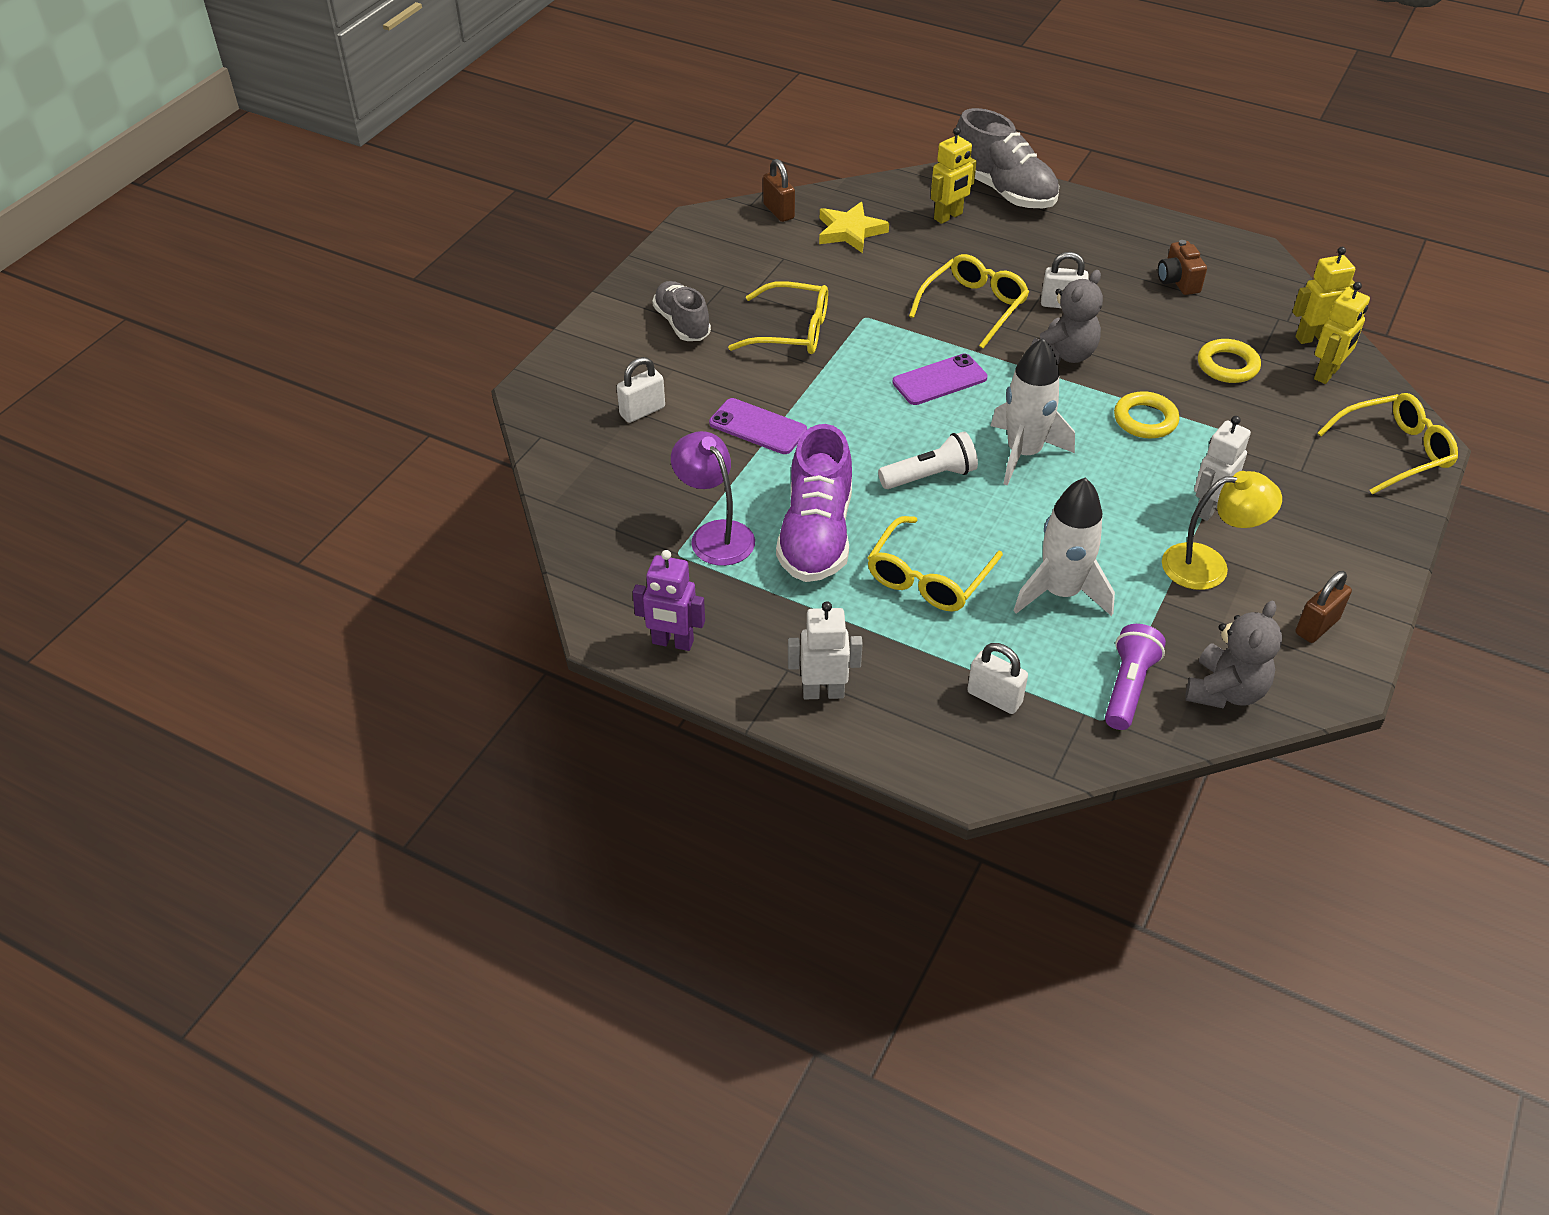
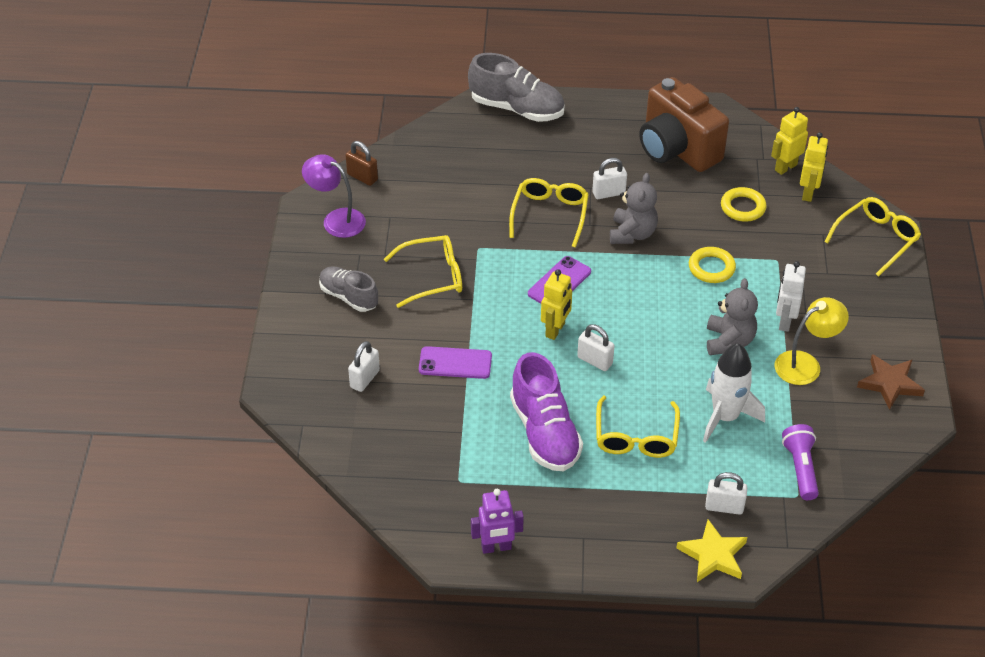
camera: 25 degrees left, 0 degrees up
(715, 534) = (476, 457): purple lamp -> purple lamp (336, 219)
(823, 692) = (616, 545): white robot -> none
(850, 231) = (425, 178): yellow star -> yellow star (713, 555)
(930, 476) = (595, 361): white flashlight -> white padlock
(948, 216) = (489, 143): yellow robot -> yellow robot (555, 330)
(1023, 453) = (646, 321): white rocket -> none
(1178, 282) = (677, 150): brown camera -> brown camera, size x2.35
(1225, 691) = (858, 449): grey teddy bear -> grey teddy bear (729, 341)
(1317, 626) = (890, 383): brown padlock -> brown star

